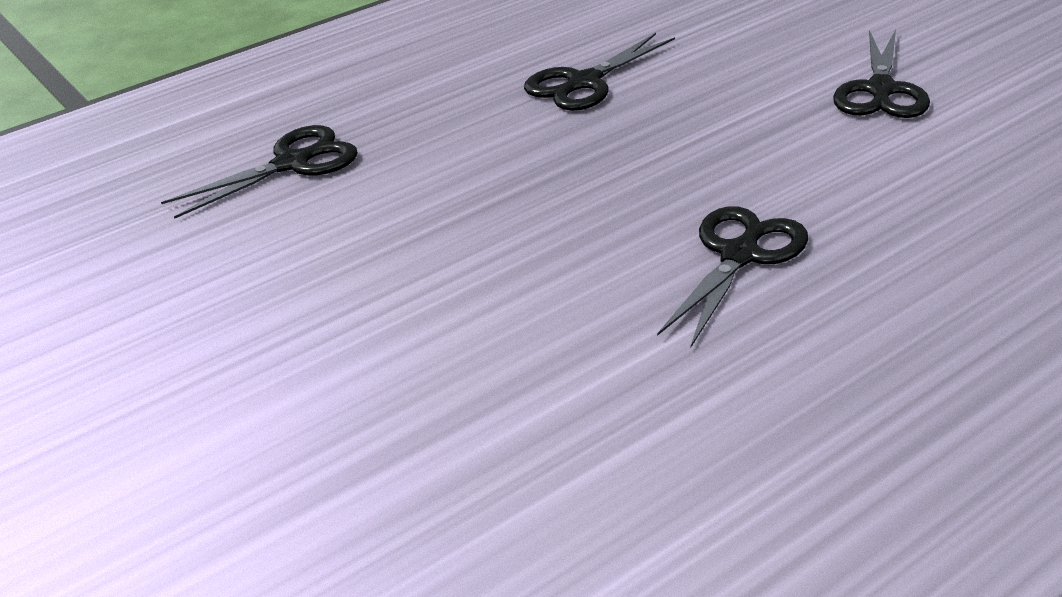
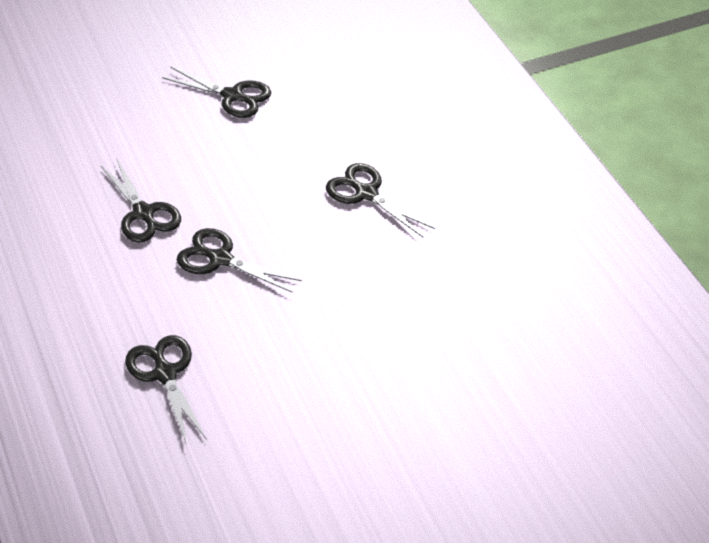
camera: 80 degrees left, 10 degrees up
(521, 156) = (220, 259): none -> black scissors

